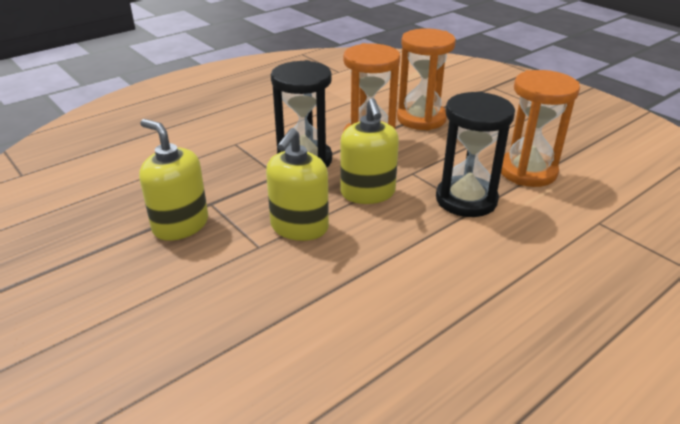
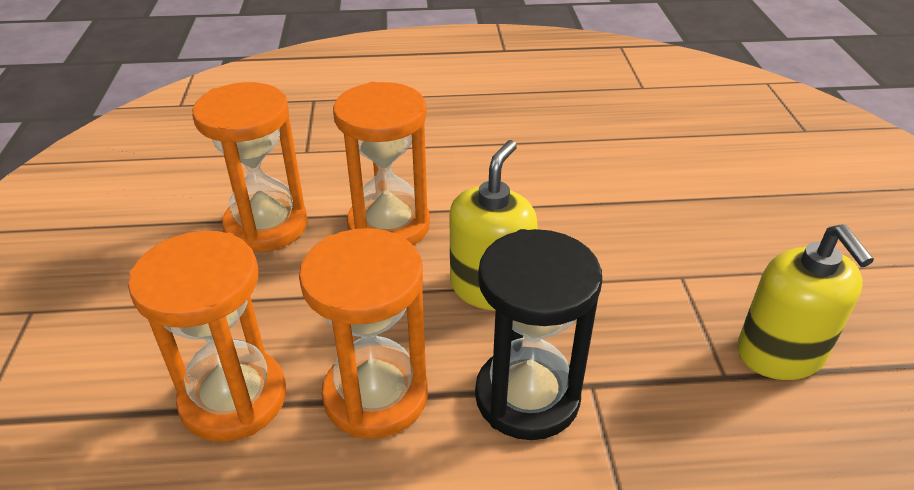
camera: 145 degrees left, 5 degrees up
(299, 227) = (617, 279): yellow soap dispenser -> none
(466, 200) = (389, 225): black hourglass -> orange hourglass

